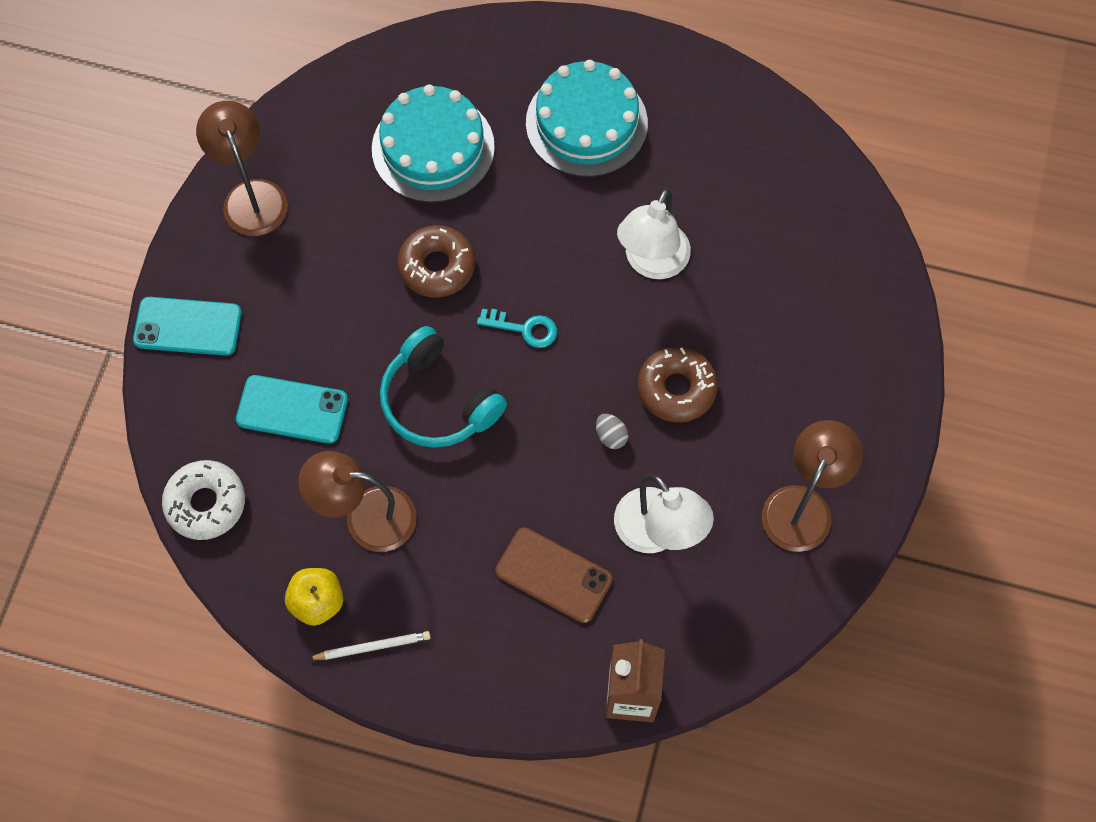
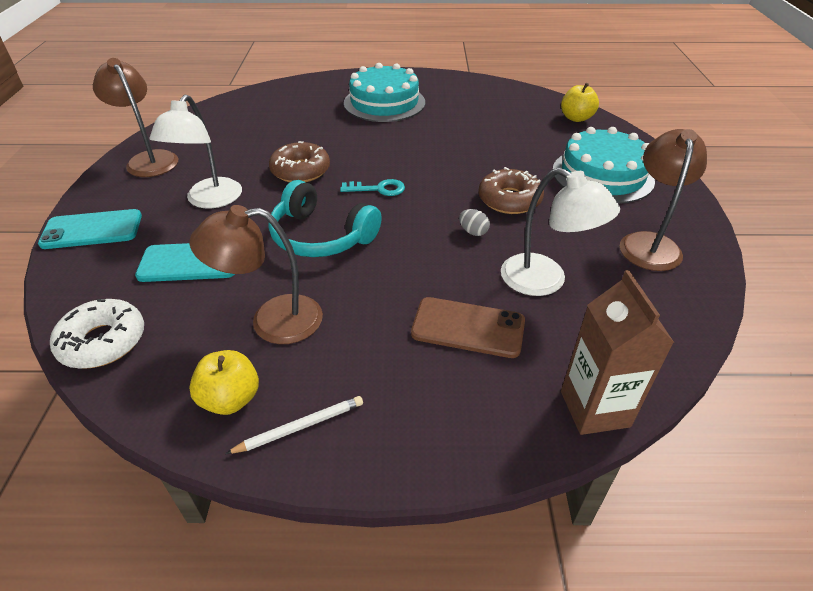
camera: 15 degrees left, 25 degrees down
(433, 148) = (283, 124): turquoise cake -> turquoise cake (602, 175)
(651, 263) = (457, 147): white lamp -> white lamp (209, 200)
(848, 230) = (576, 118): none -> yellow apple

